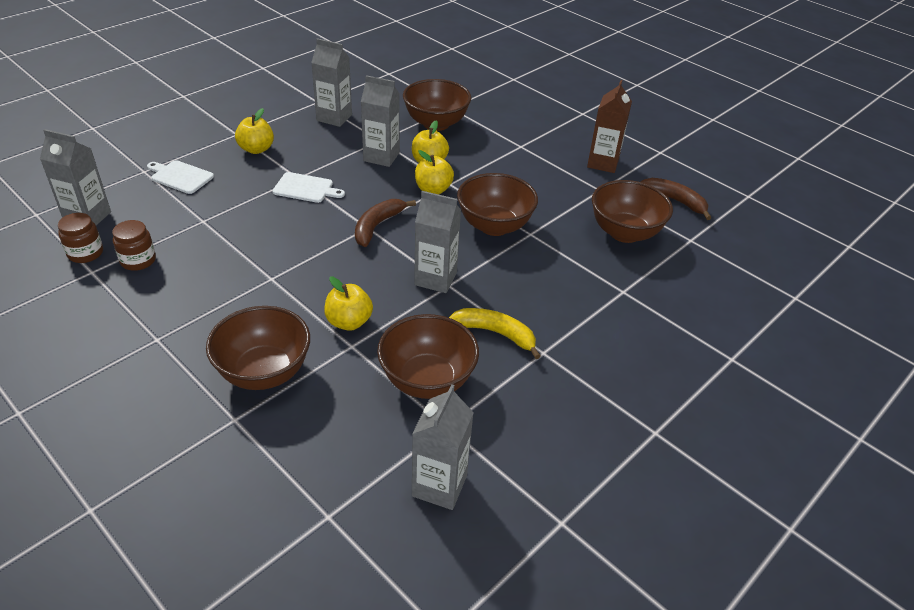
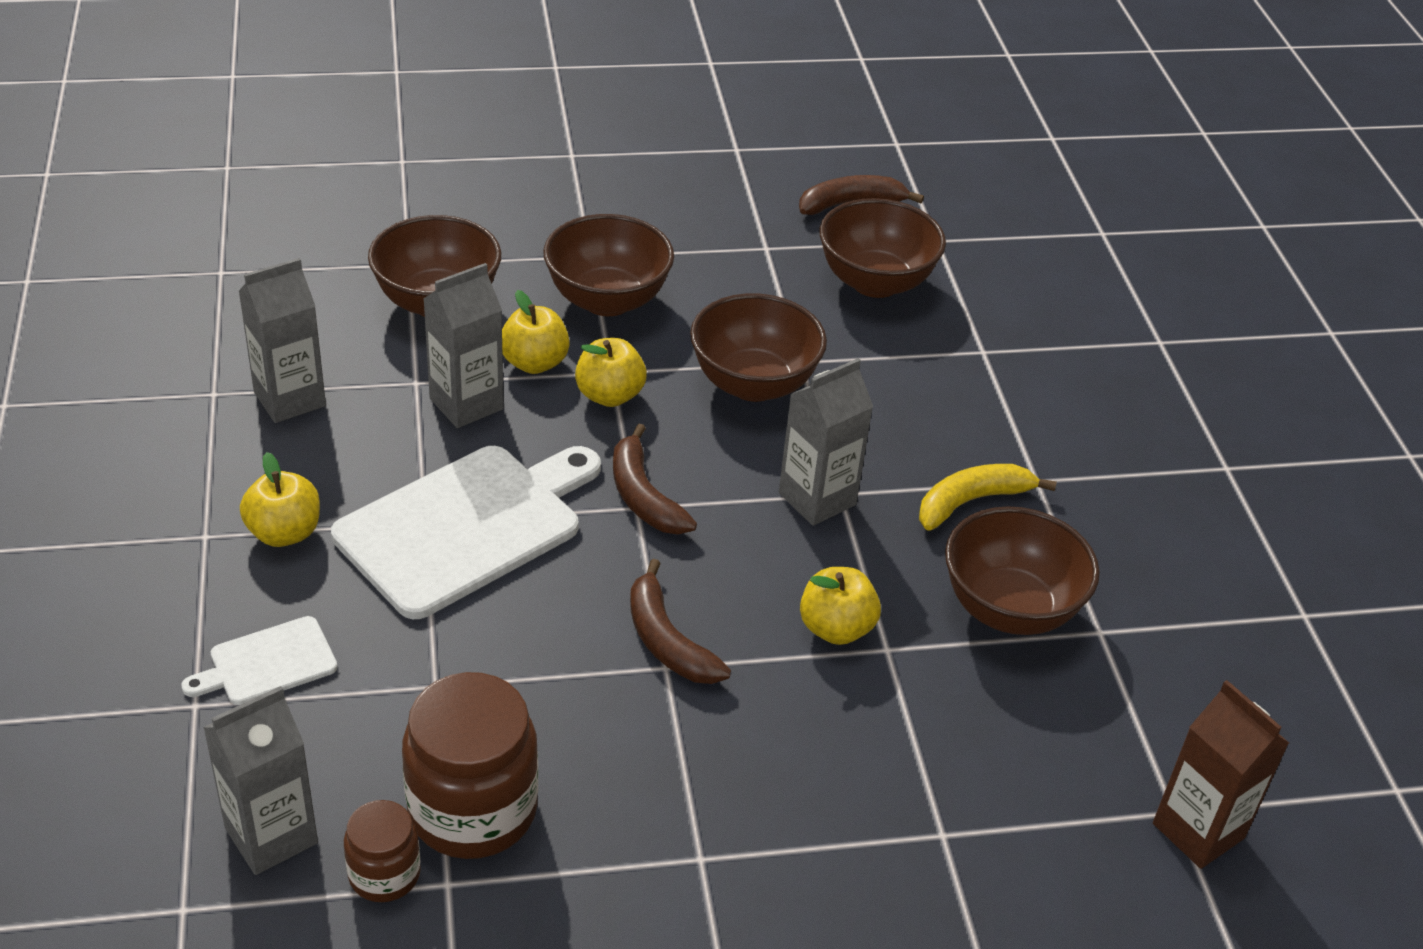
camera: 55 degrees left, 0 degrees up
(138, 260) = (473, 810): brown jar -> brown jar, size x1.86
(264, 372) = (871, 763): brown bowl -> brown bowl (607, 300)
(288, 272) = (667, 641): none -> brown banana
(306, 188) = (466, 526): white cutting board -> white cutting board, size x2.07
(439, 486) = (1190, 687): grey carton -> none
(603, 163) = (710, 210): brown carton -> brown carton (1198, 831)

